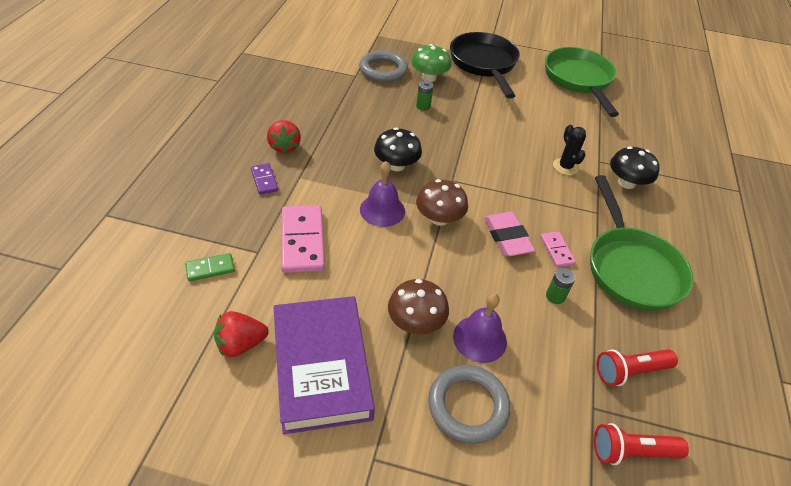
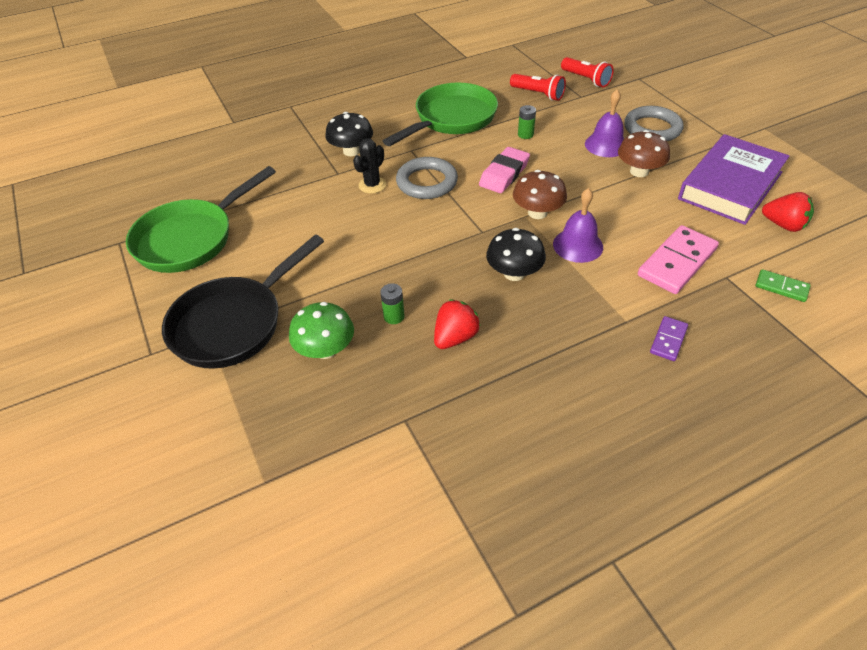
camera: 125 degrees left, 0 degrees up
(284, 146) = (610, 367): red strawberry -> red strawberry (455, 337)
(383, 70) = (359, 402): grey ring -> grey ring (427, 182)
(556, 250) = (482, 150): pink domino -> none

